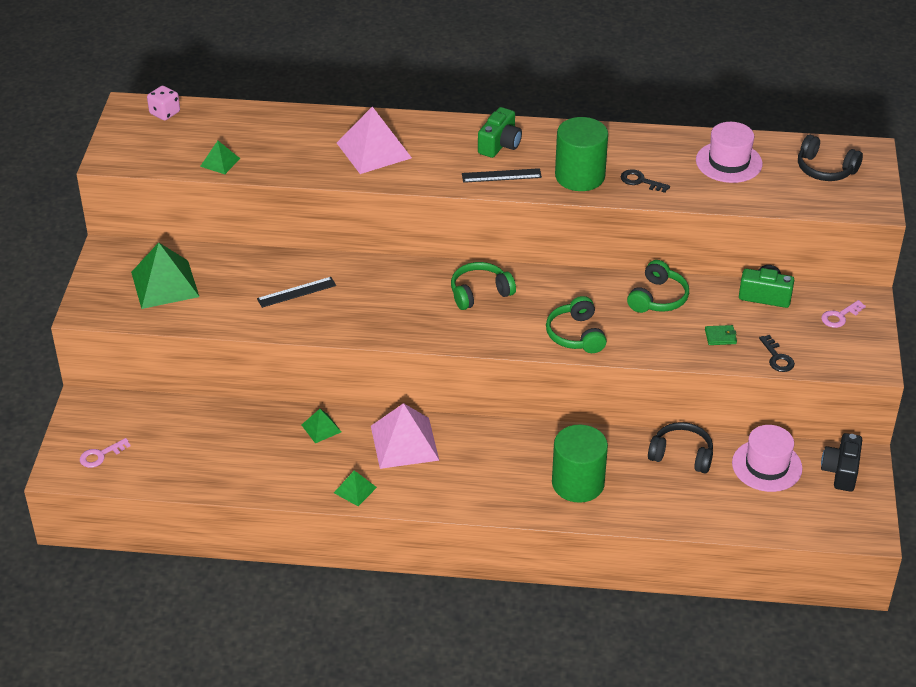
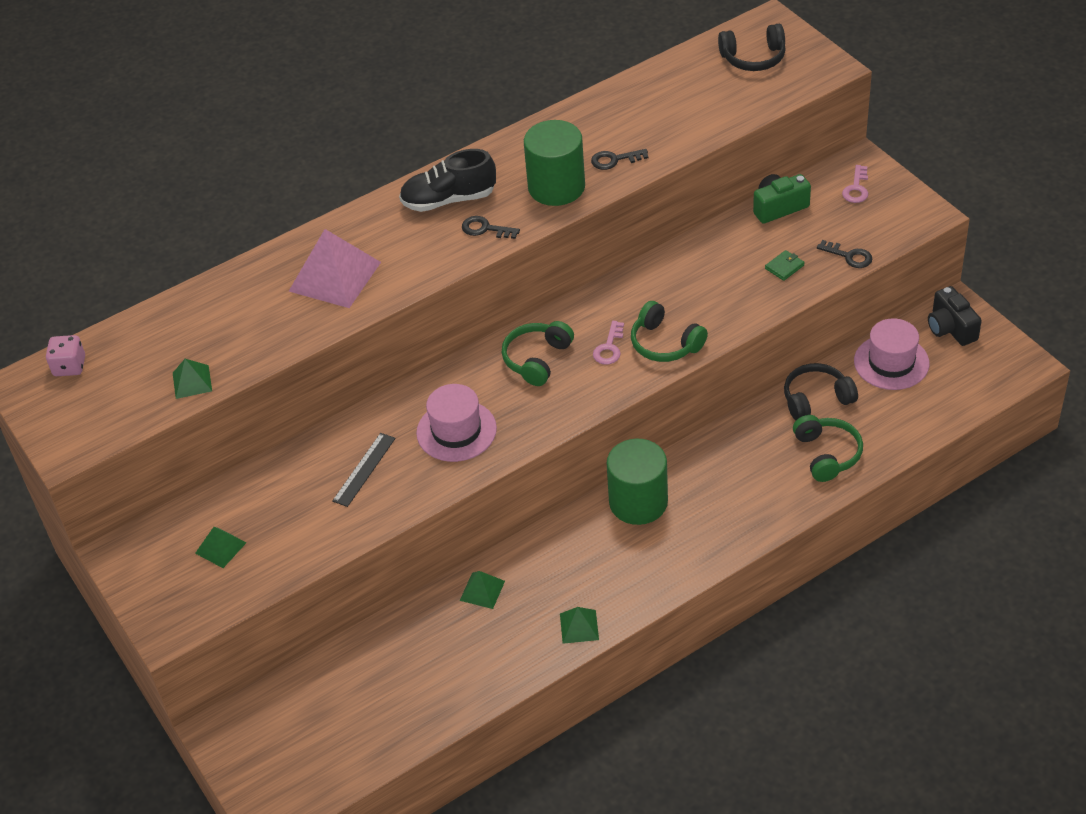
camera: 35 degrees left, 5 degrees up
(101, 455) = (296, 769): pink key -> pink key (609, 347)
(165, 284) = (220, 547): green pyramid -> green pyramid, size x0.51
(404, 442) = (573, 551): pink pyramid -> none
(500, 144) = (449, 200): green camera -> black shoe
(501, 176) = (485, 229): black ruler -> black key
(578, 483) = (761, 483): green cylinder -> green cylinder (638, 502)
(658, 298) = (695, 265): green headphones -> green headphones (827, 454)
(729, 162) = (668, 98): pink hat -> pink hat (456, 431)

